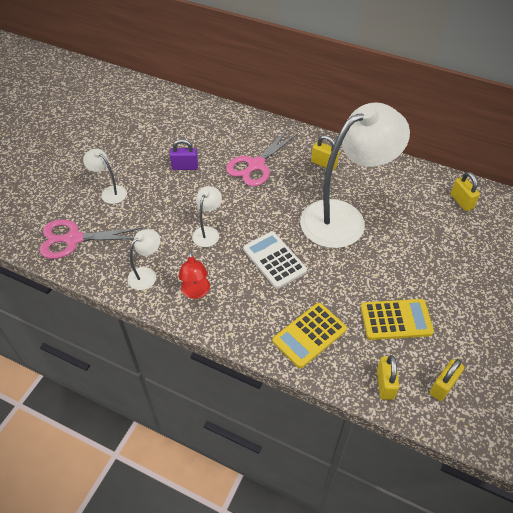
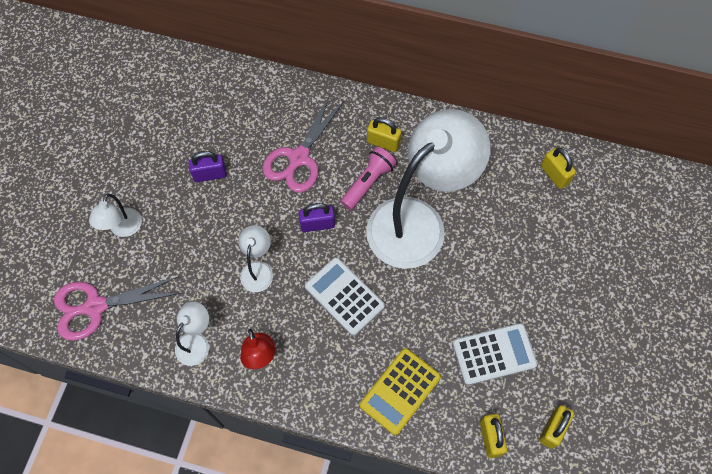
camera: 10 degrees left, 15 degrees up
(110, 192) = (123, 229): white lamp -> white lamp turned 105 degrees counterclockwise
(262, 209) = (317, 224): none -> purple padlock
(307, 187) = (368, 182): none -> pink flashlight
(396, 320) = (494, 354): yellow calculator -> white calculator

